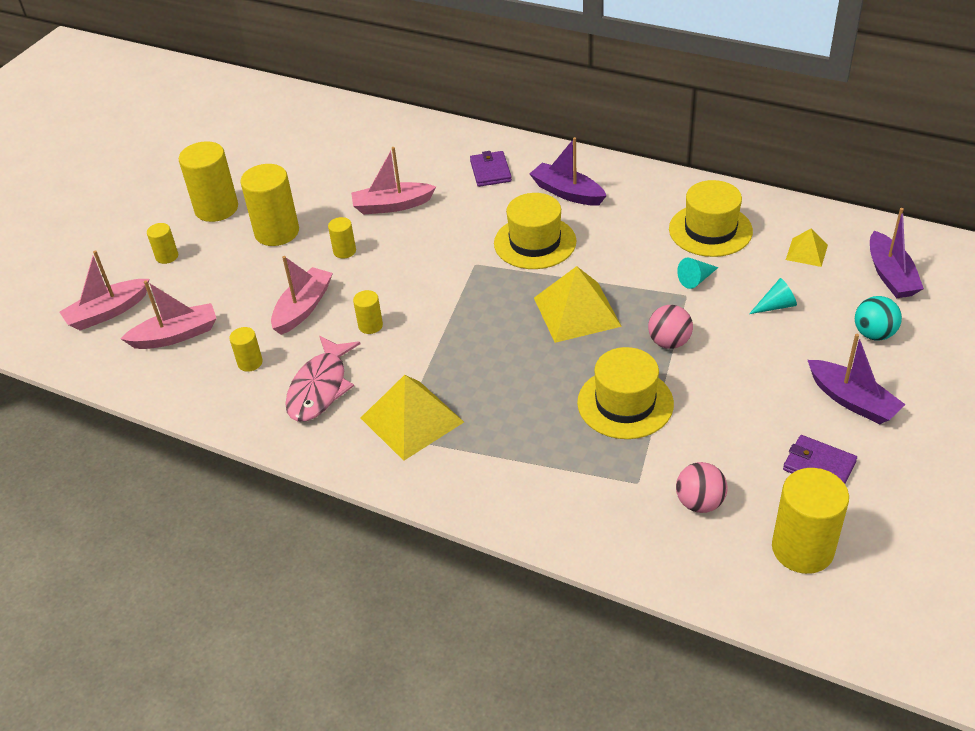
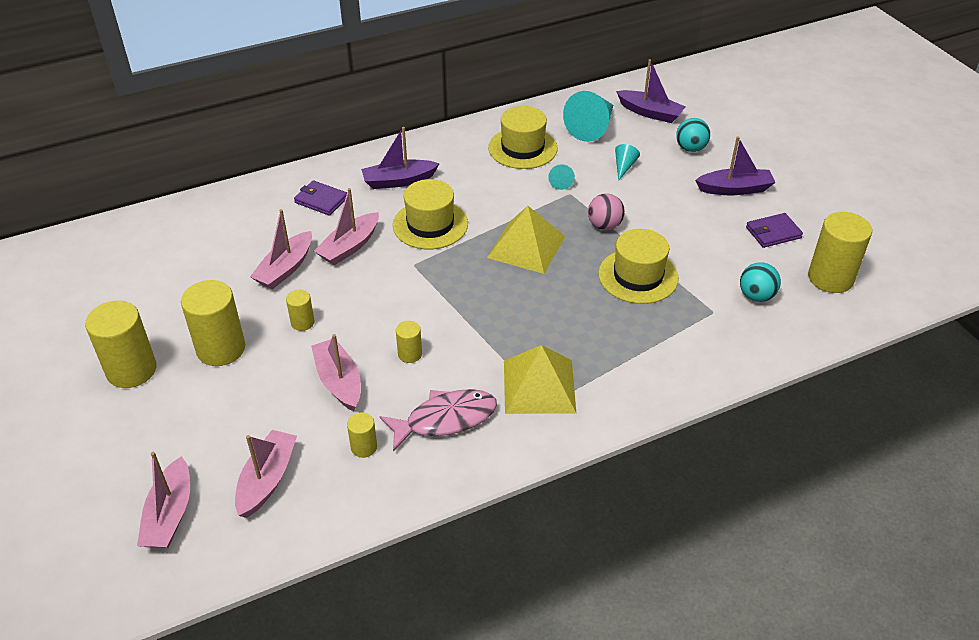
camera: 55 degrees left, 0 degrees up
(167, 256) = (149, 435): yellow cylinder -> none
(320, 388) = (445, 419): pink fish -> pink fish turned 75 degrees counterclockwise
(455, 219) = (349, 247): none -> pink boat
(699, 503) = (756, 296): pink ball -> turquoise ball
(806, 252) = (592, 127): yellow pyramid -> turquoise cone

